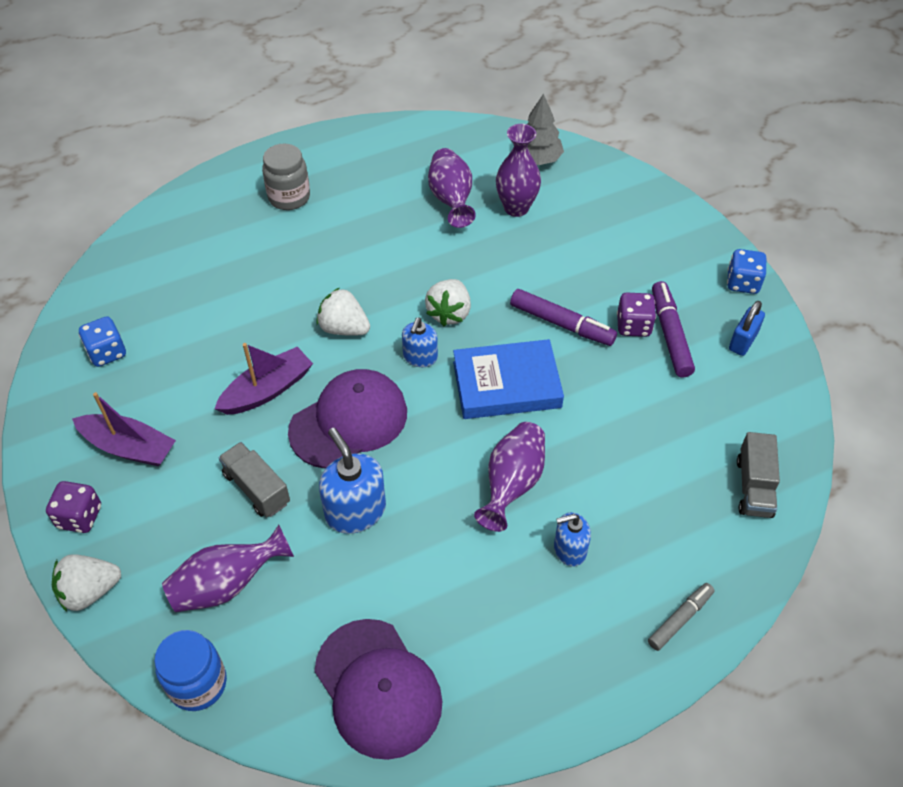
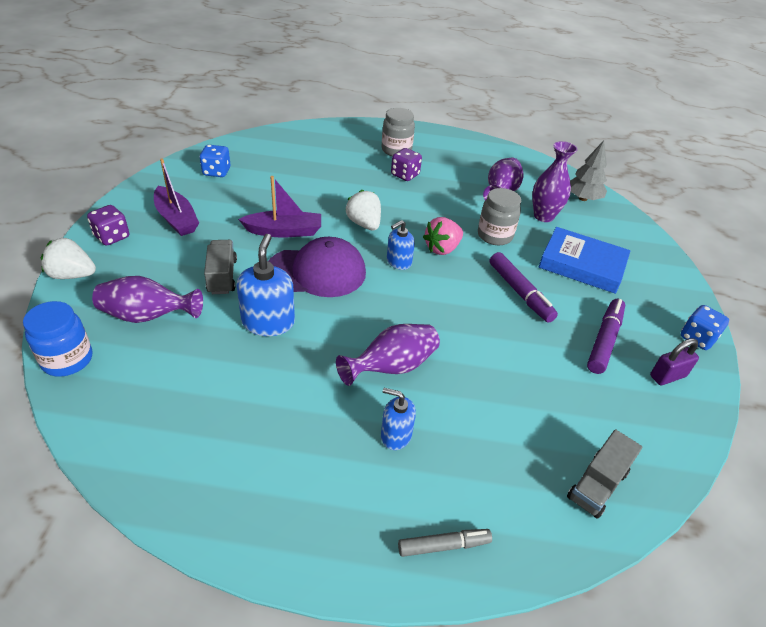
camera: 30 degrees right, 10 degrees down
(378, 688) = (167, 437): purple cap -> none
(449, 313) = (442, 249): white strawberry -> pink strawberry
(487, 264) = (494, 236): none -> grey jar
(506, 384) = (445, 306): blue book -> blue book (582, 265)
(633, 326) = (577, 320): purple dice -> purple dice (405, 175)
(743, 341) = (667, 376): blue padlock -> purple padlock

